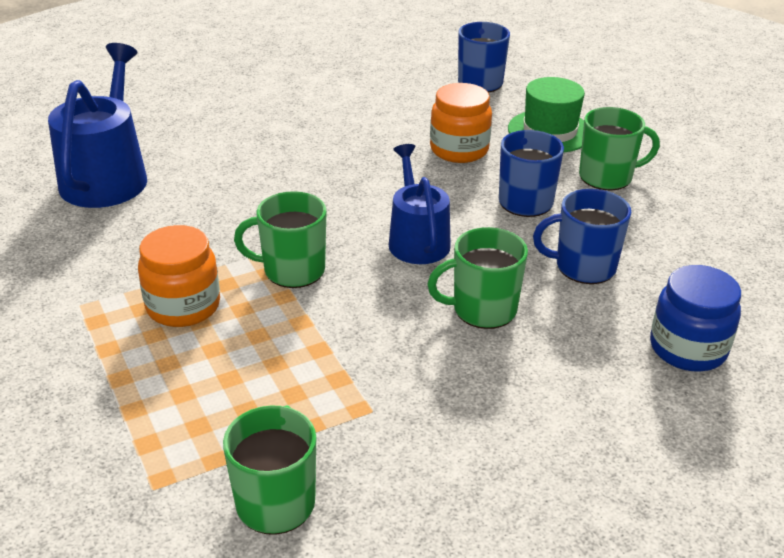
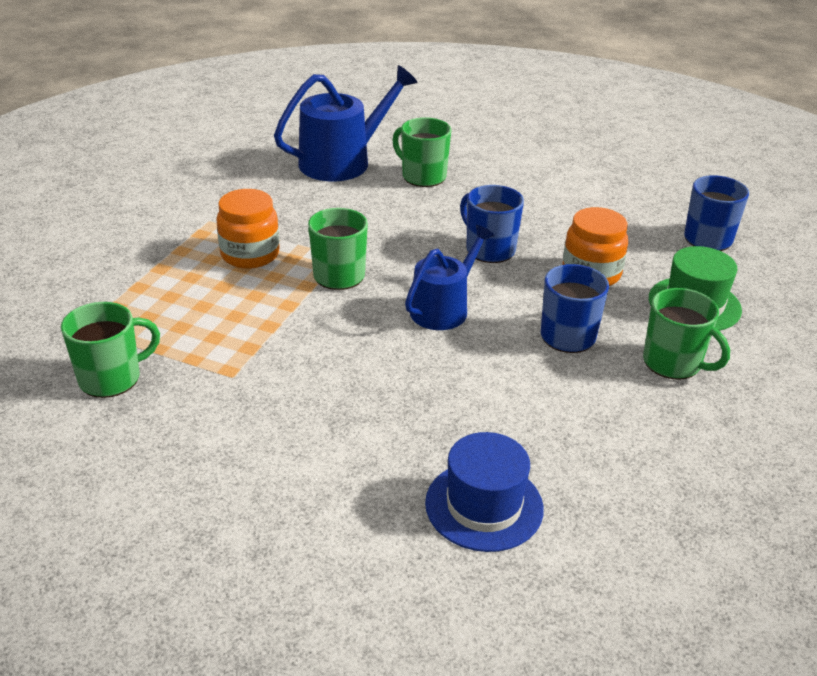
camera: 50 degrees right, 0 degrees up
(482, 310) = (399, 376): green mug -> green mug (423, 176)
(583, 267) = (521, 403): blue mug -> blue mug (489, 249)
(688, 348) = (484, 505): blue jar -> blue hat

